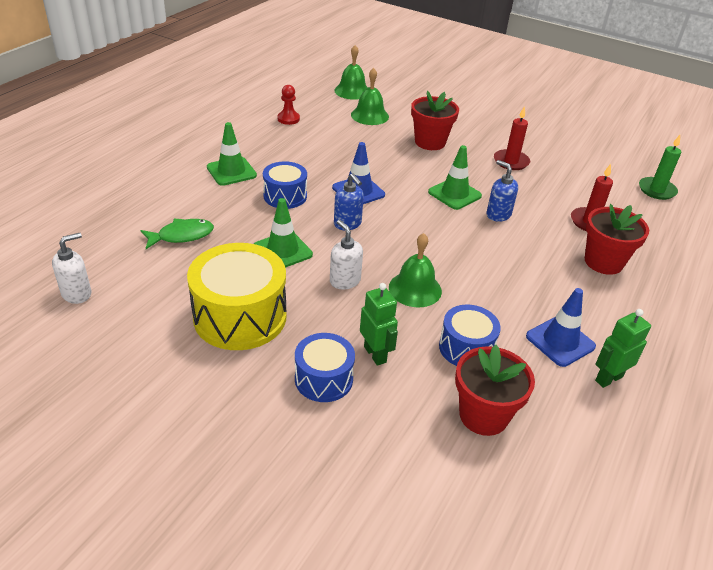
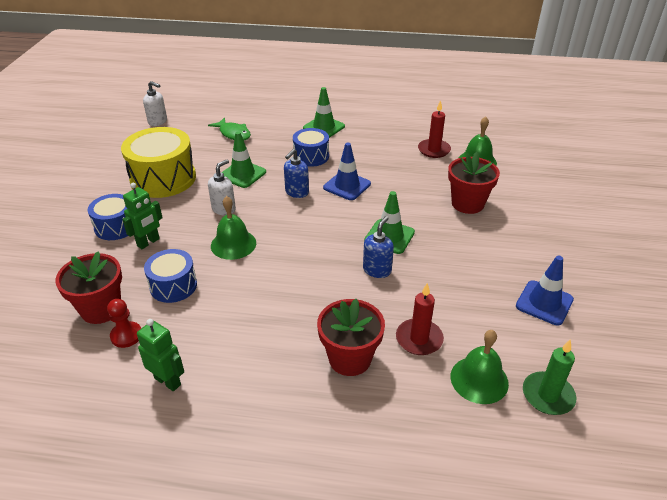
camera: 70 degrees right, 0 degrees up
(288, 119) = (424, 127): red pawn -> red pawn (126, 335)
(352, 91) = (511, 142): green bell -> green bell (479, 379)
(511, 161) = (486, 261): red candle -> red candle (434, 150)
(560, 341) = (205, 341): blue traffic cone -> blue traffic cone (544, 303)

